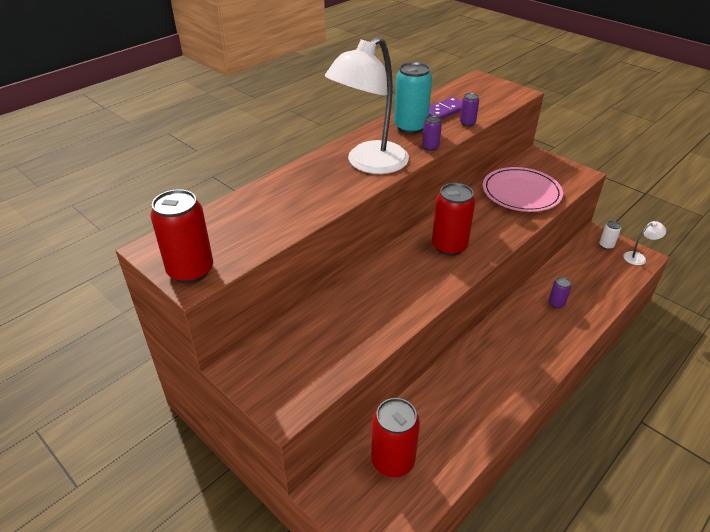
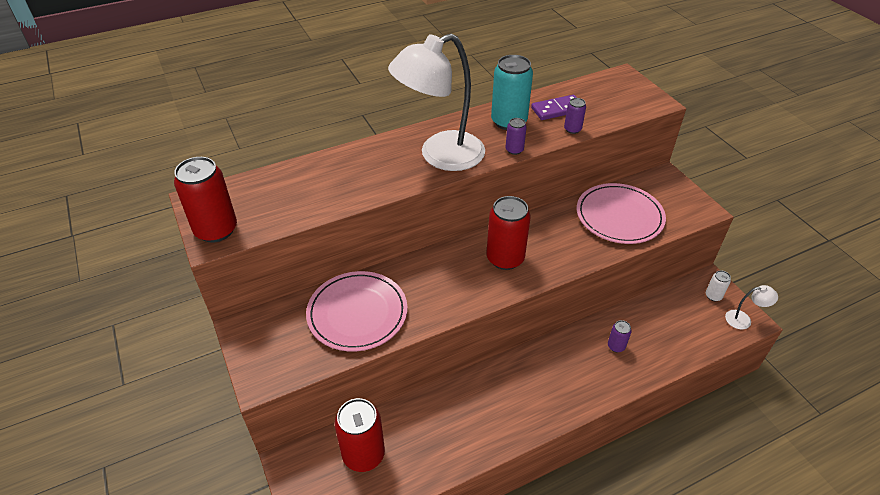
camera: 20 degrees right, 5 degrees up
(344, 325) = (357, 313): none -> pink plate

